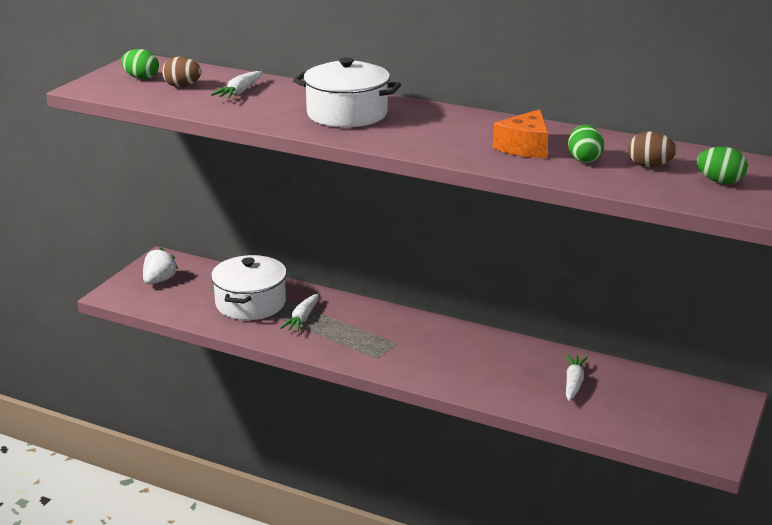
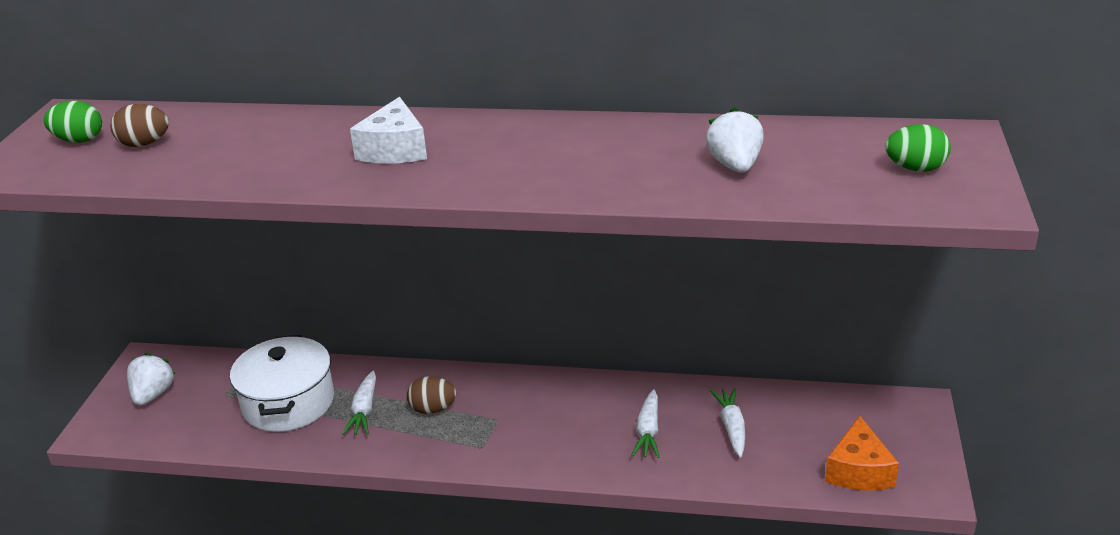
camera: 15 degrees left, 5 degrees up
(239, 92) = (230, 140): white carrot -> white carrot (648, 431)
(347, 114) = (394, 149): white pot -> white cheese
(525, 147) = (651, 160): orange cheese -> orange cheese (859, 471)
(584, 159) = (735, 166): green egg -> white strawberry
(649, 166) = (819, 161): brown egg -> brown egg (433, 409)

